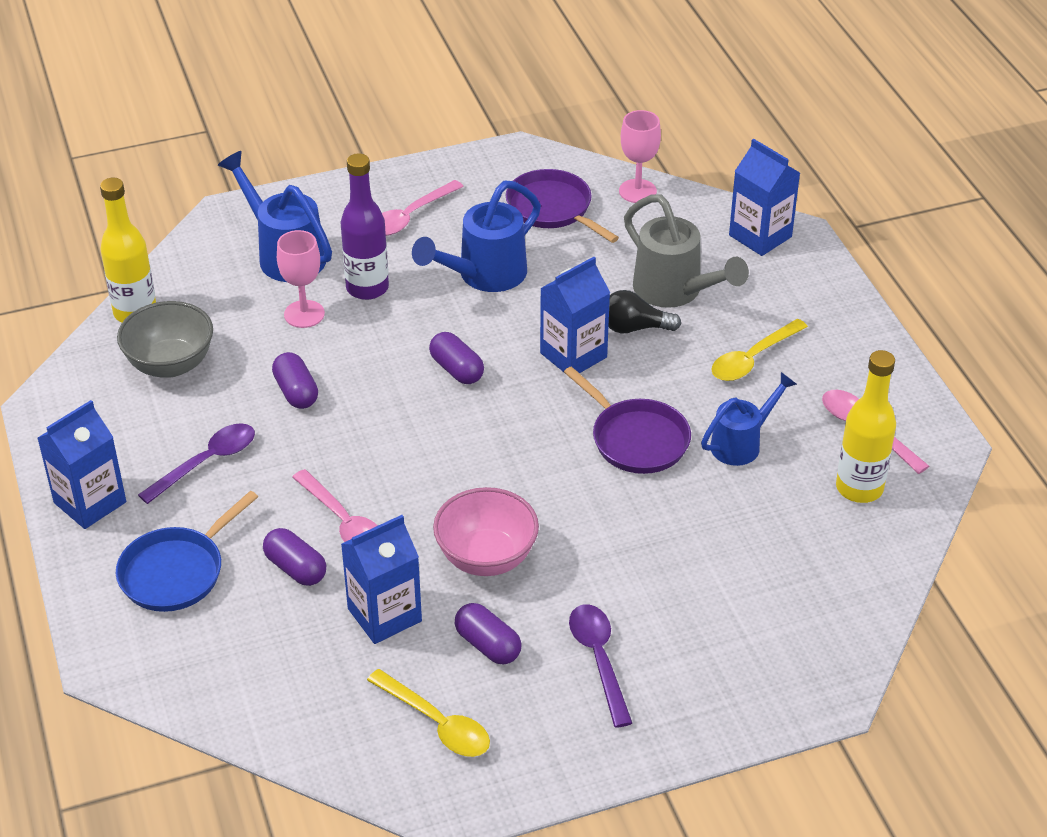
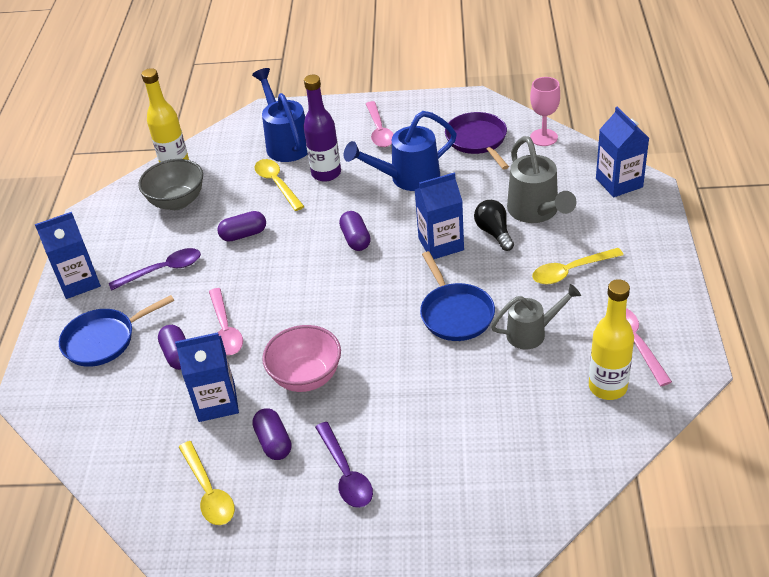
camera: 25 degrees right, 0 degrees up
(296, 392) = (244, 234): purple capsule -> purple capsule turned 75 degrees clockwise
(304, 314) = (277, 184): pink goblet -> yellow spoon
(410, 216) = (379, 131): pink spoon -> pink spoon turned 75 degrees counterclockwise
(599, 659) = (346, 473): purple spoon -> purple spoon turned 150 degrees clockwise
(634, 328) = (494, 233): black light bulb -> black light bulb turned 45 degrees clockwise
(636, 439) = (455, 313): purple pan -> blue pan
(741, 443) = (532, 333): blue watering can -> grey watering can

